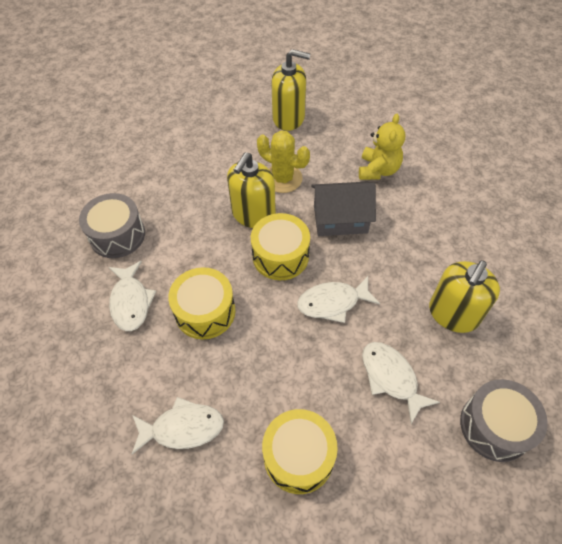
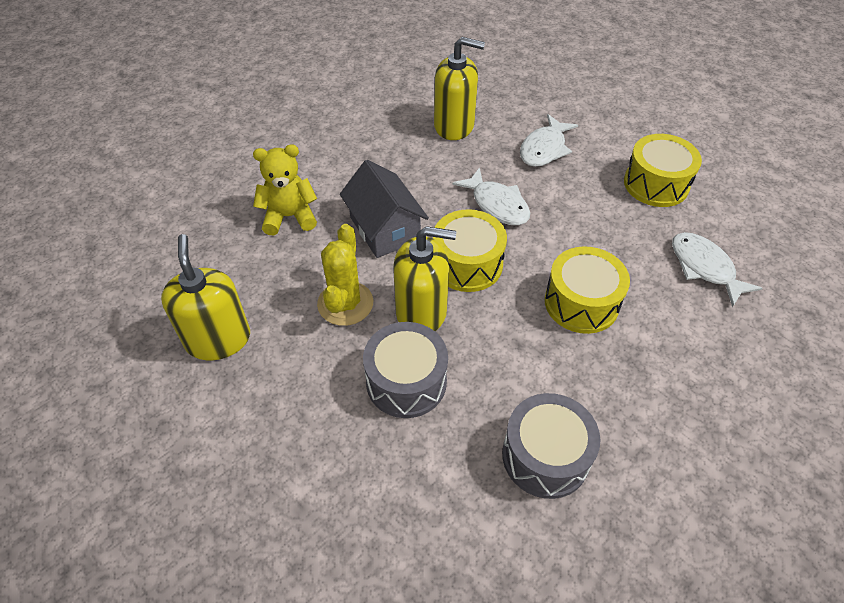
camera: 115 degrees left, 5 degrees down
(131, 302) = (623, 382): white fish -> none
(495, 426) = (540, 89): grey drum -> grey drum (406, 381)

